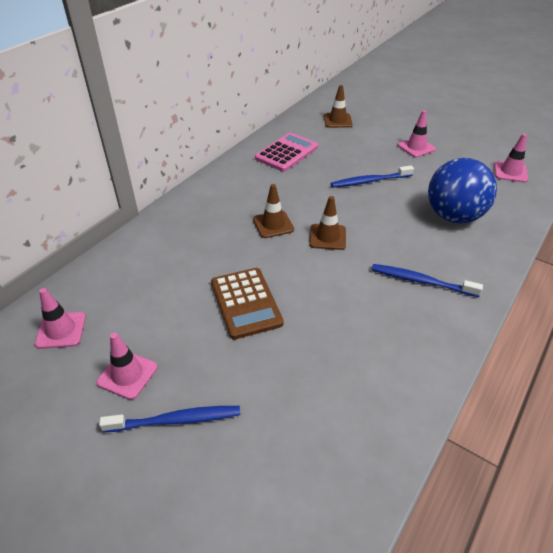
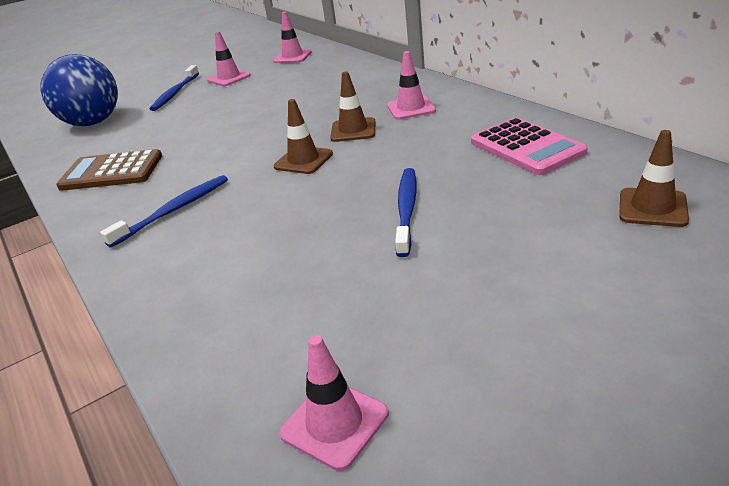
camera: 115 degrees right, 10 degrees down
(246, 303) = (250, 114): brown calculator -> brown calculator (112, 172)
(416, 147) = (507, 292): pink traffic cone -> pink traffic cone (411, 108)
(453, 216) = (258, 274): blue ball -> blue ball (93, 123)

